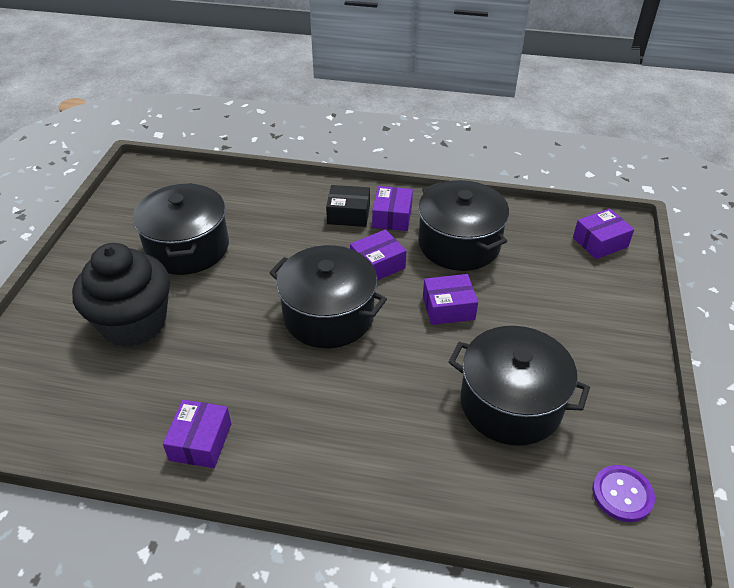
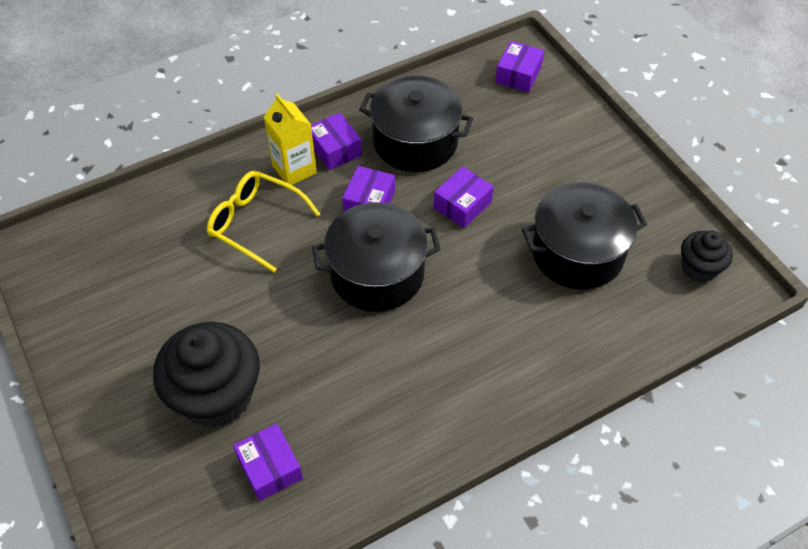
camera: 40 degrees left, 10 degrees up
(187, 247) = (181, 295): black pot -> none
(200, 442) = (391, 446): purple box -> purple box (270, 468)
(284, 233) = (255, 223): none -> yellow glasses
(348, 214) = (294, 169): black box -> yellow carton
(622, 494) = (699, 268): purple button -> black cupcake

